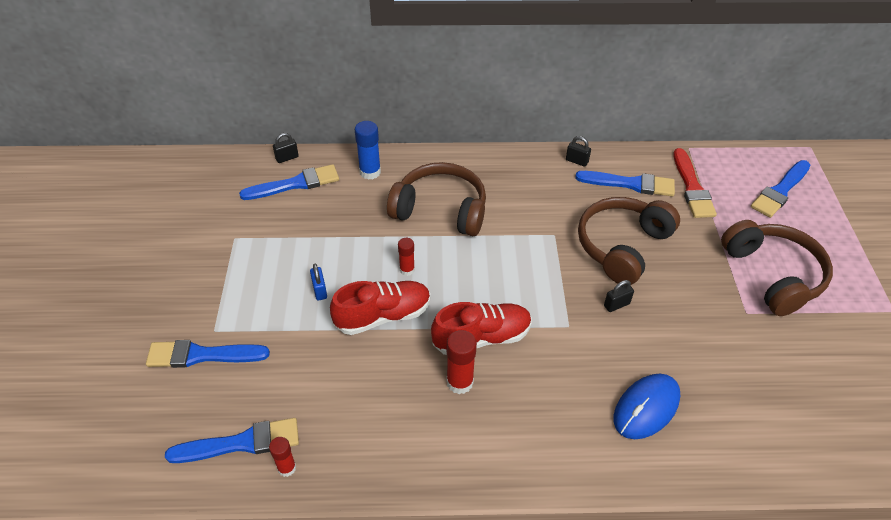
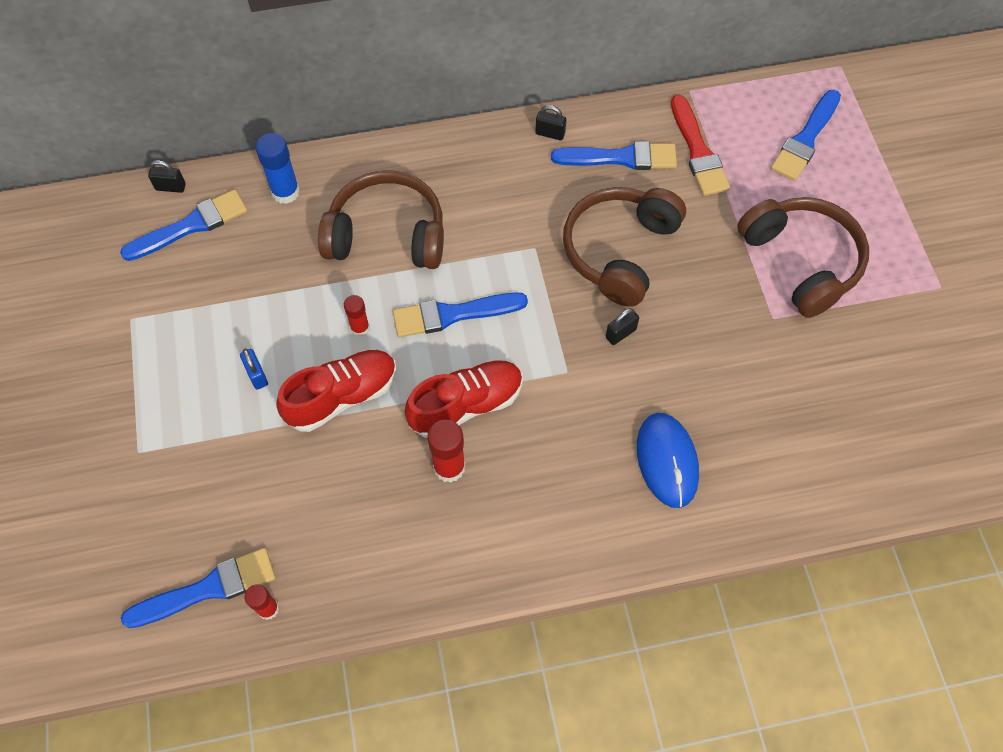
camera: 10 degrees left, 15 degrees up
(202, 355) = (131, 487): blue brush -> blue brush (453, 314)
(287, 158) = (170, 187): black padlock -> black padlock turned 45 degrees clockwise
(646, 407) = (667, 461): blue mouse -> blue mouse turned 45 degrees counterclockwise

